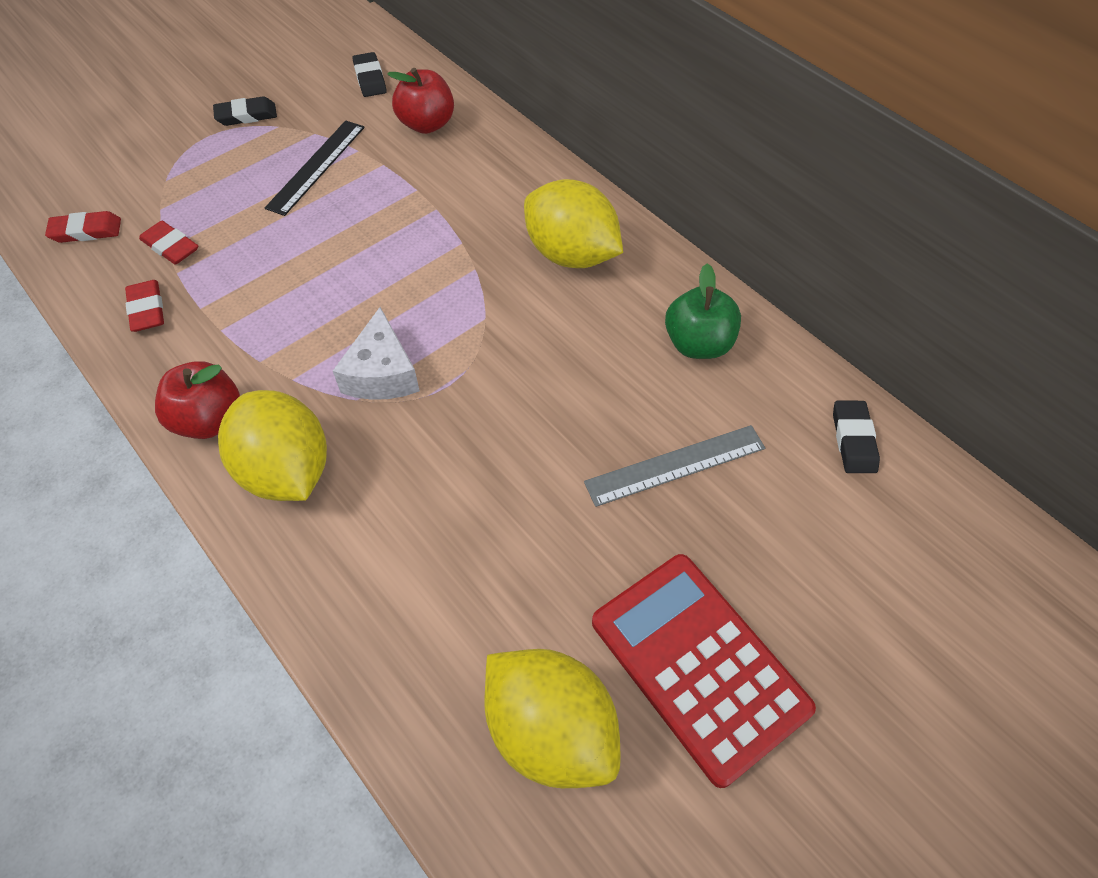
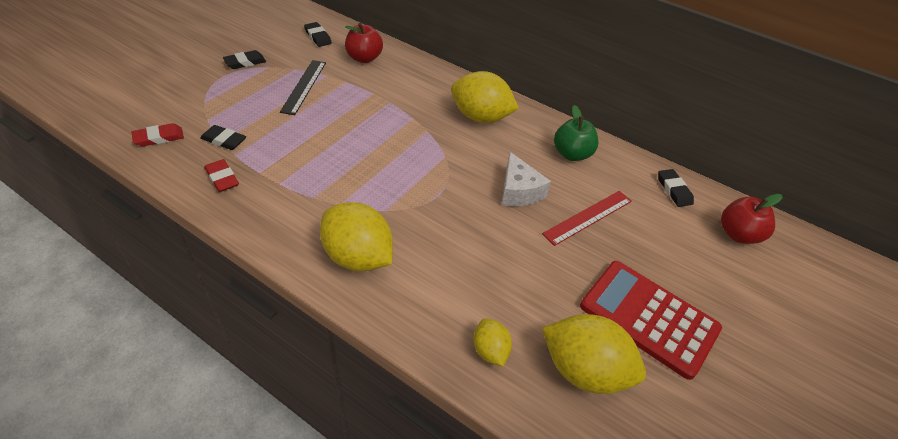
camera: 20 degrees left, 10 degrees down
(171, 246) = (224, 140): red eraser -> black eraser
(209, 419) = (293, 236): red apple -> red apple (738, 234)
(382, 373) = (395, 194): white cheese -> white cheese (518, 191)
(419, 664) = (490, 350): none -> yellow lemon
(675, 465) = (588, 217): grey ruler -> red ruler

